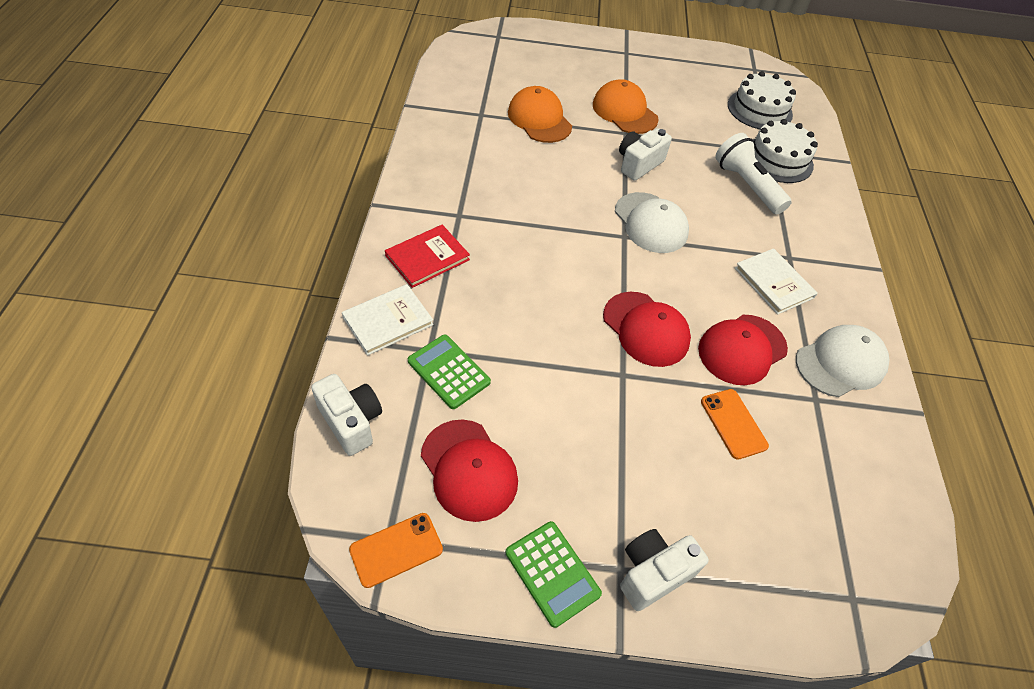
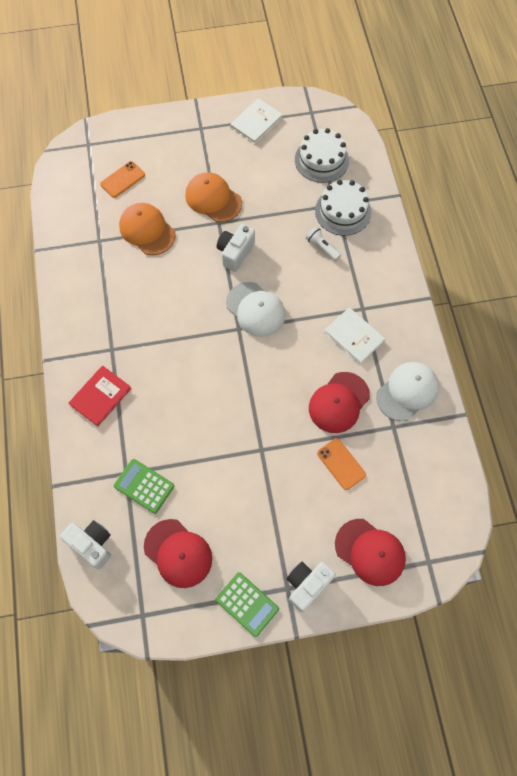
camera: 10 degrees left, 15 degrees up
(388, 321) = (90, 459): white book -> white book (256, 122)
(396, 549) = (149, 620): orange phone -> orange phone (122, 179)
(646, 329) = (270, 407): red cap -> red cap (370, 552)
(747, 185) = (322, 247): white flashlight -> white flashlight, size x0.56

